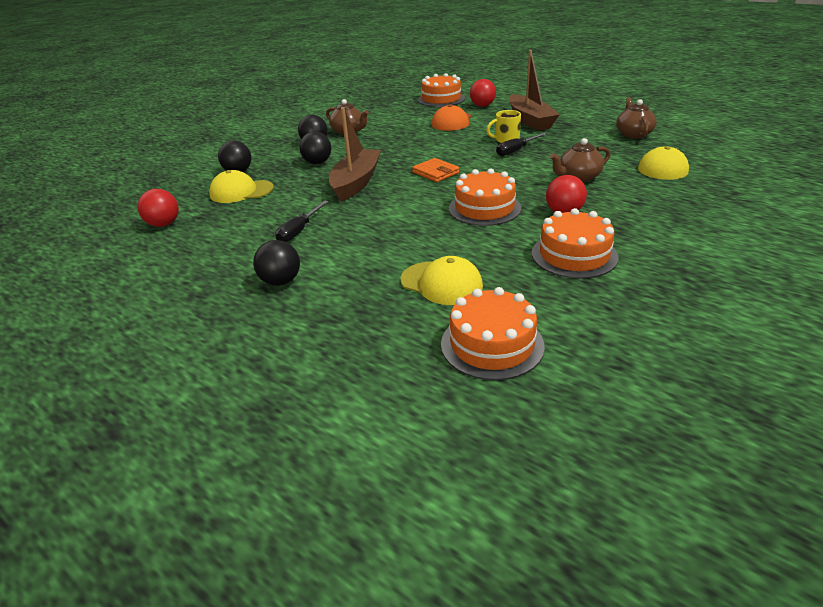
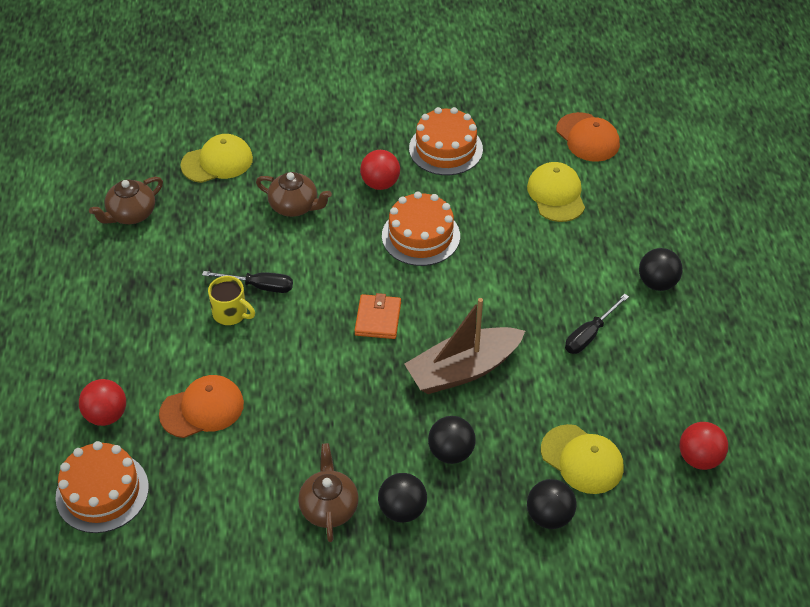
camera: 135 degrees left, 15 degrees up
(299, 231) = (589, 335): black screwdriver -> black screwdriver turned 150 degrees clockwise
(492, 344) = (587, 137): orange cake -> orange cap
(530, 120) = (141, 327): brown boat -> none

